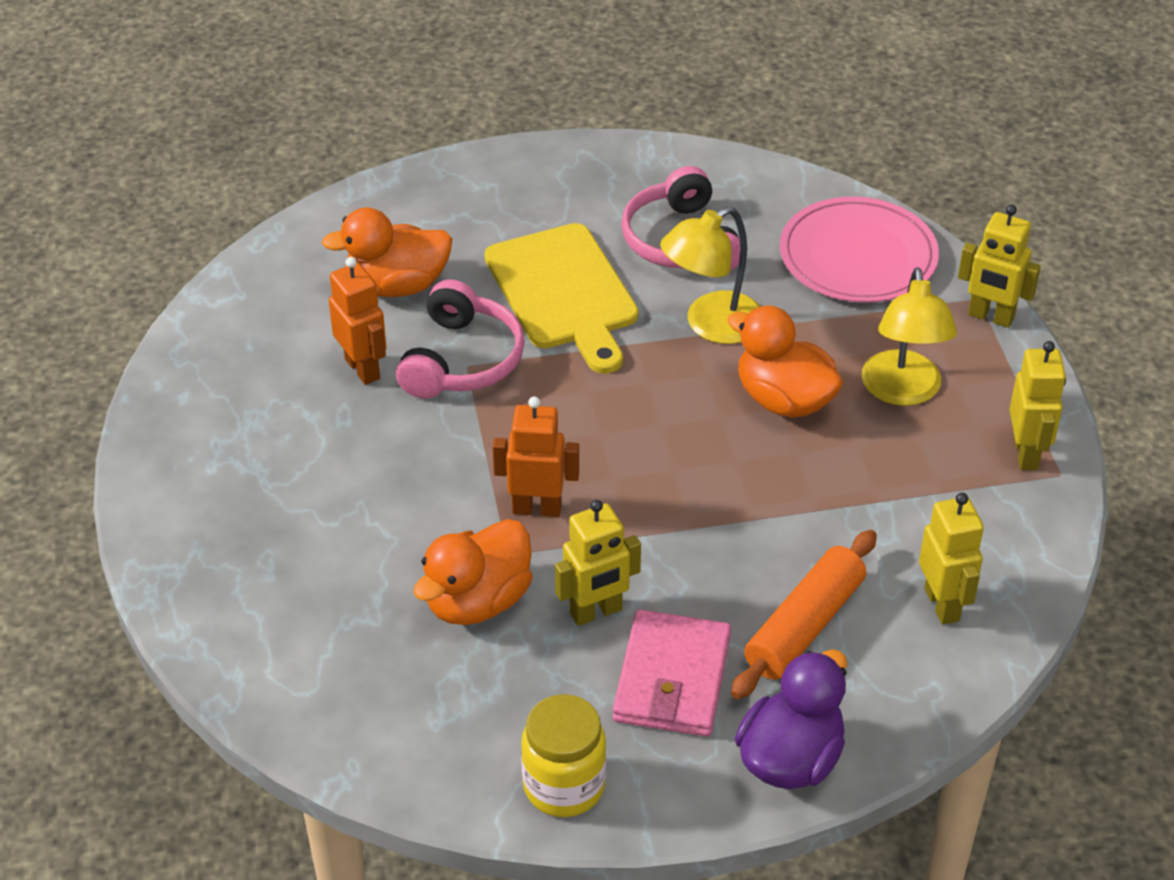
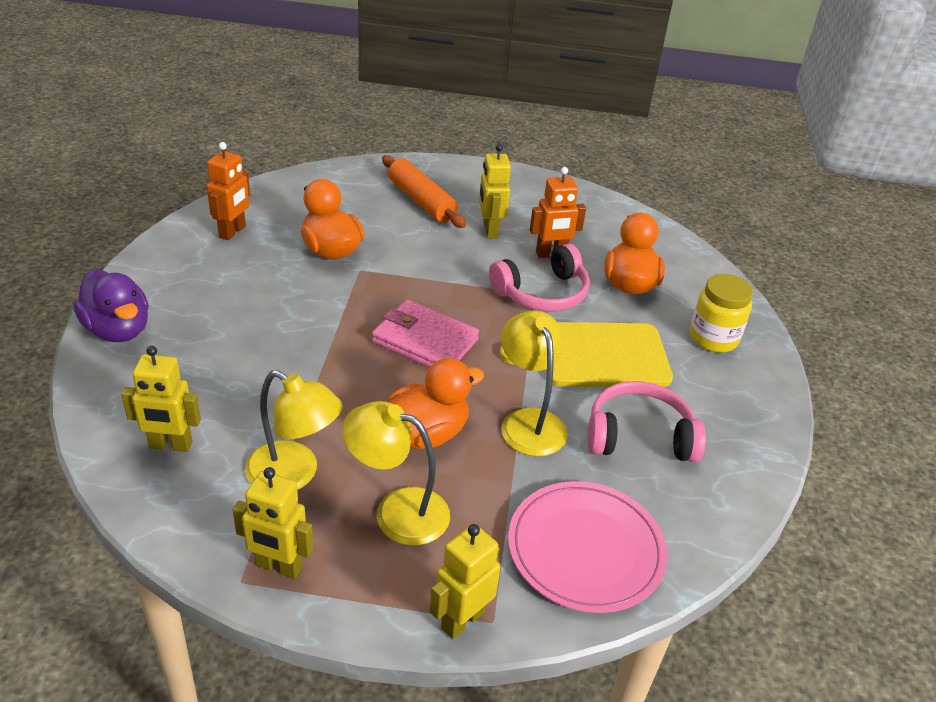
camera: 105 degrees right, 5 degrees down
(461, 360) = (542, 293): pink headphones -> pink headphones turned 60 degrees counterclockwise
(537, 508) = (389, 289): orange robot -> orange robot (233, 232)
(564, 786) = (180, 246): yellow jar -> yellow jar (713, 338)
(596, 612) = (289, 289): yellow robot -> yellow robot (490, 230)
(672, 678) = (217, 303): pink wallet -> pink wallet (425, 341)
(804, 626) = (209, 370): orange rolling pin -> orange rolling pin (421, 201)
(911, 484) = (294, 475): none -> yellow lamp

